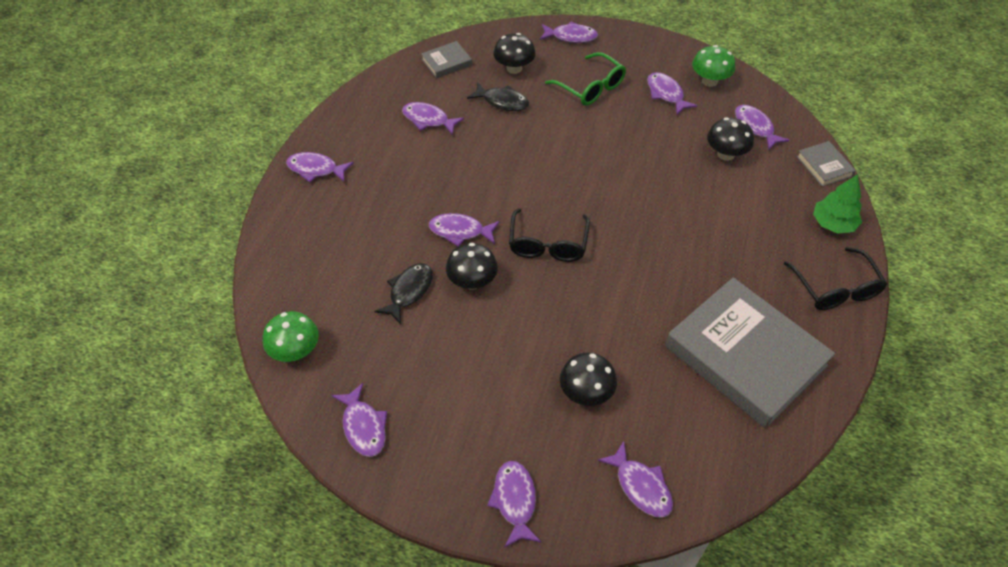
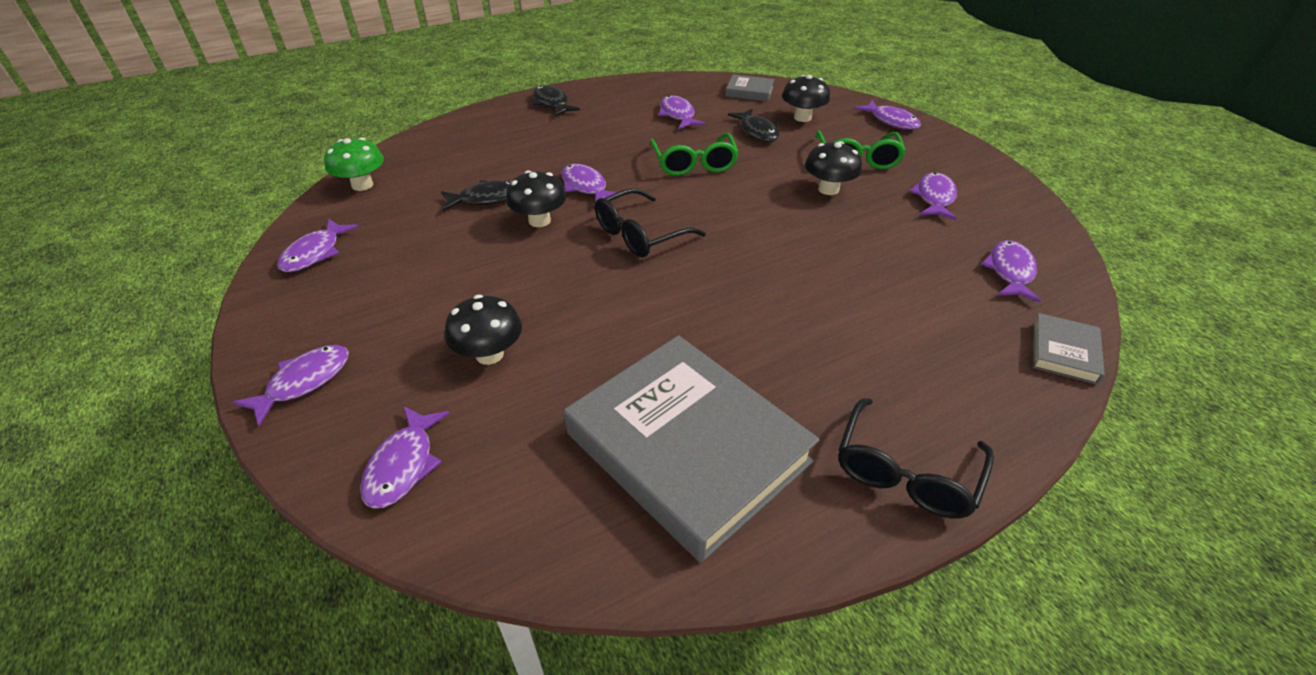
camera: 45 degrees right, 10 degrees down
(316, 169) = (552, 103): purple fish -> black fish
(500, 160) = (694, 163): none -> green glasses
(709, 81) = (1004, 211): green mushroom -> none
(725, 154) = (936, 273): black mushroom -> black mushroom (828, 189)
(745, 356) = (687, 447): grey book -> grey book turned 45 degrees counterclockwise
(833, 224) = (997, 410): green tree -> none

